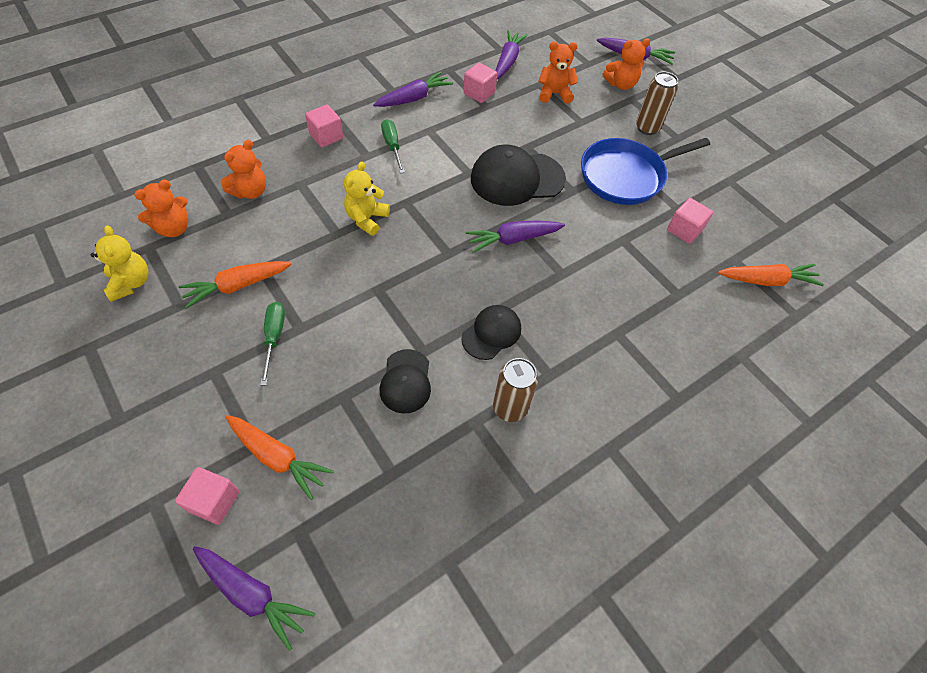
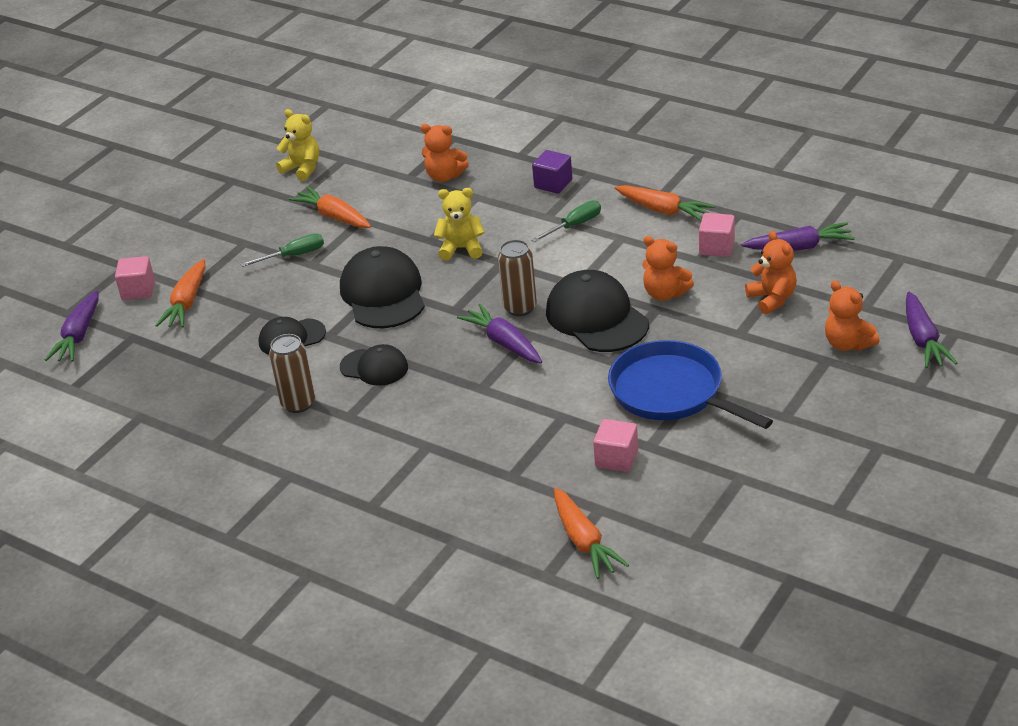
camera: 75 degrees right, 20 degrees down
(131, 283) = (302, 169): yellow teddy bear -> yellow teddy bear turned 105 degrees counterclockwise
(174, 228) = (372, 160): orange teddy bear -> orange teddy bear (665, 293)
(326, 136) = (553, 184): pink cube -> purple cube
(389, 291) = (383, 294): none -> black cap
(414, 98) = (663, 210): purple carrot -> orange carrot
(647, 128) = (779, 387): brown can -> brown can (520, 308)

